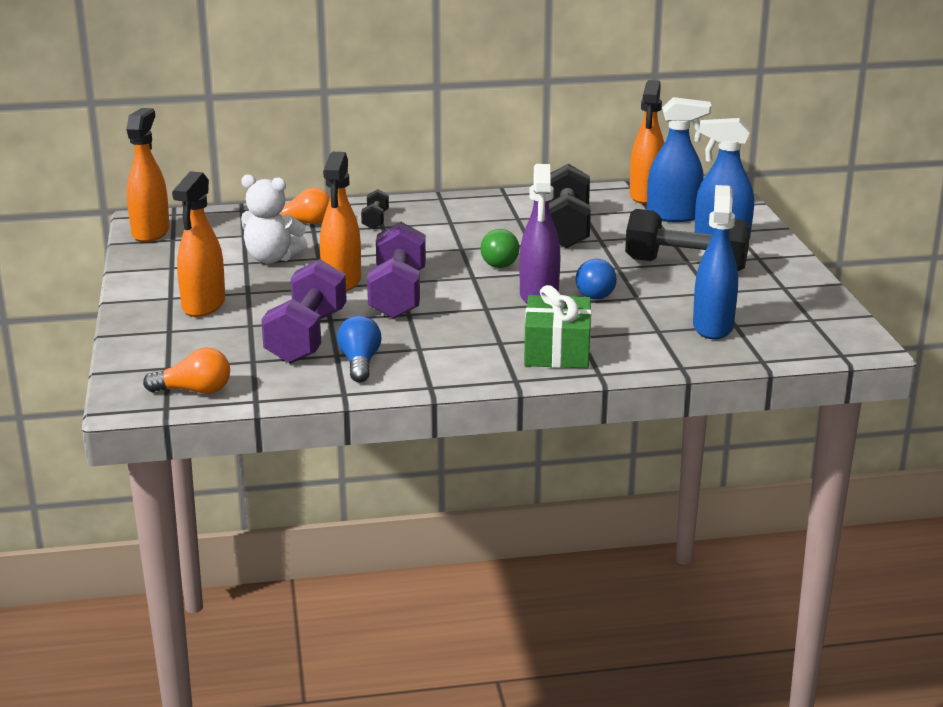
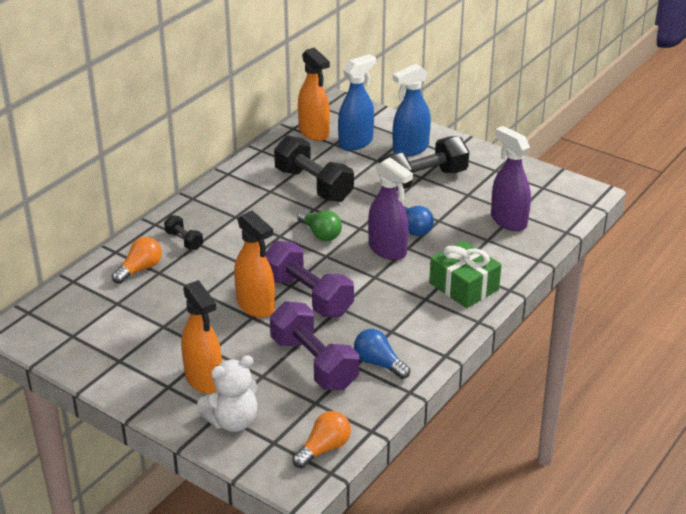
camera: 45 degrees left, 10 degrees up
(151, 232) = (44, 339): orange spray bottle -> none
(272, 258) = (175, 312): white teddy bear -> white teddy bear (232, 421)
(713, 327) = (508, 221): blue spray bottle -> purple spray bottle

